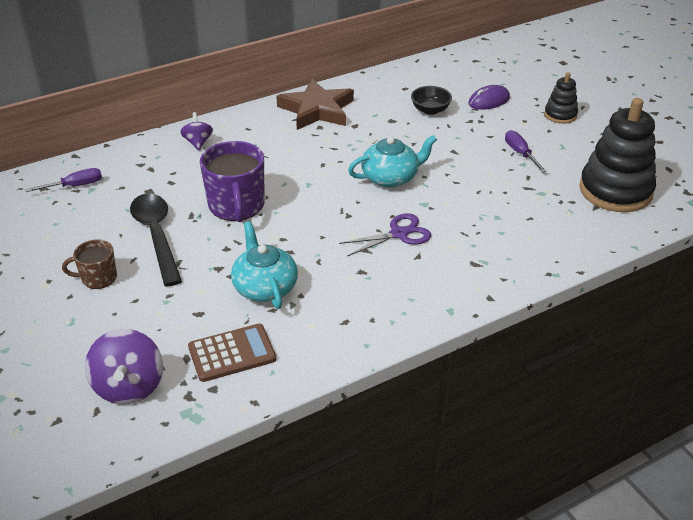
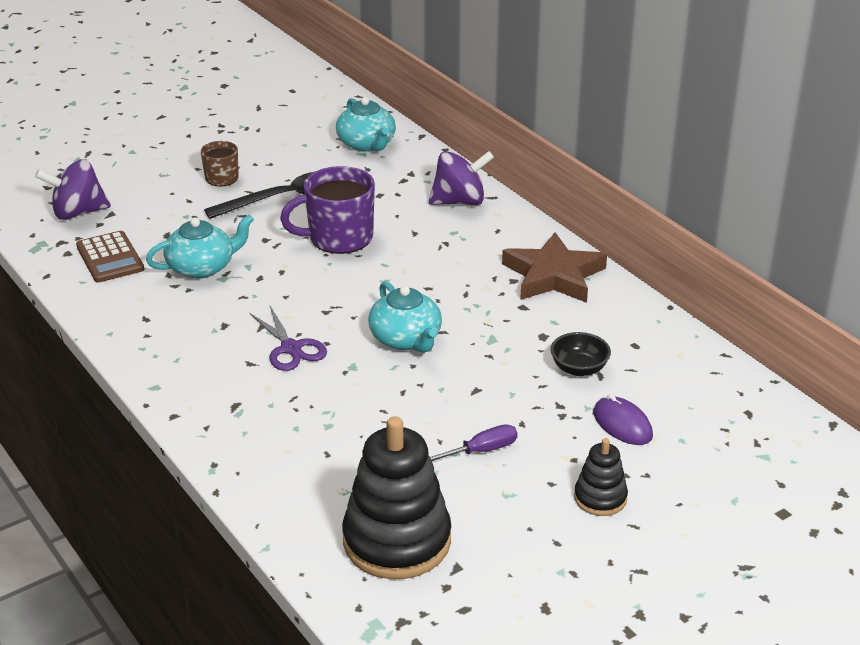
camera: 85 degrees right, 5 degrees down
(75, 186) = (367, 144): purple screwdriver -> turquoise teapot
(198, 142) = (459, 201): purple spinning top -> purple spinning top, size x1.69

